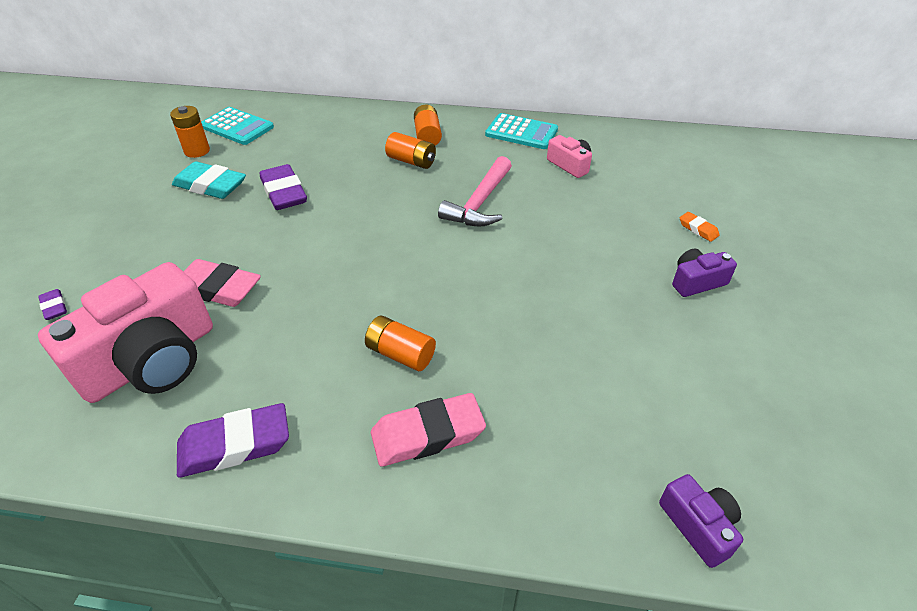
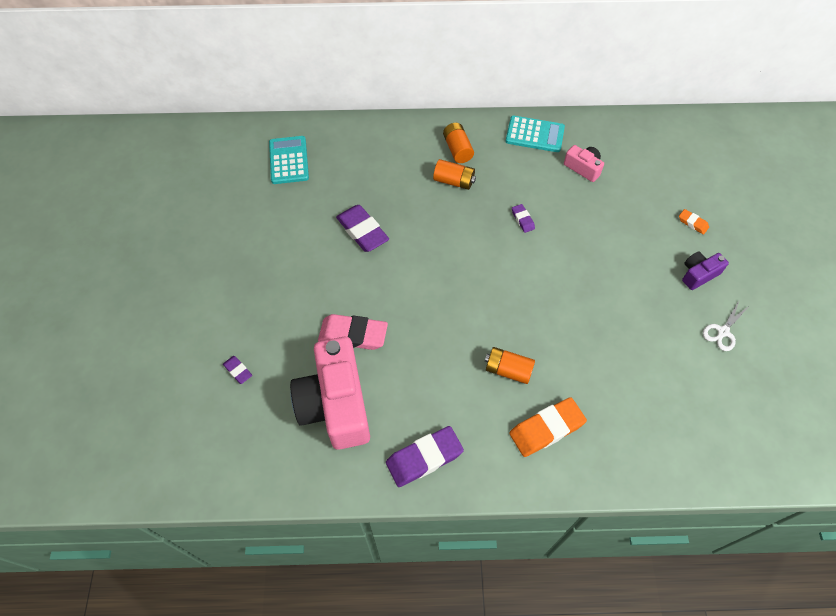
camera: 10 degrees left, 15 degrees up
(151, 360) = (335, 404): pink camera -> pink camera turned 135 degrees clockwise
(197, 151) = (267, 194): orange battery -> none
(210, 186) = (298, 232): turquoise eraser -> none
(237, 127) = (289, 160): turquoise calculator -> turquoise calculator turned 120 degrees counterclockwise
(428, 434) = (546, 429): pink eraser -> orange eraser
(480, 203) = (522, 220): pink hammer -> purple eraser
(698, 526) = (724, 462): purple camera -> none
(721, 350) = (723, 331): none -> white scissors

